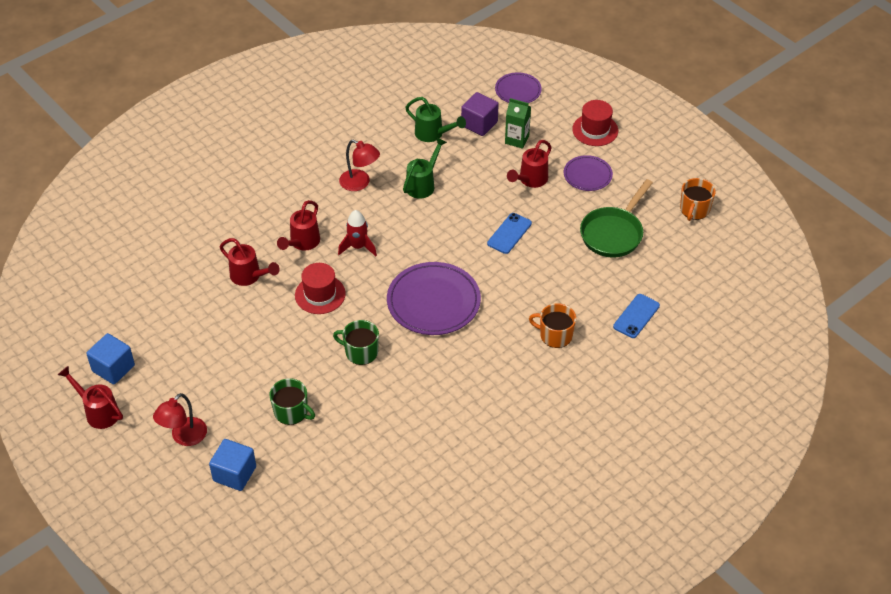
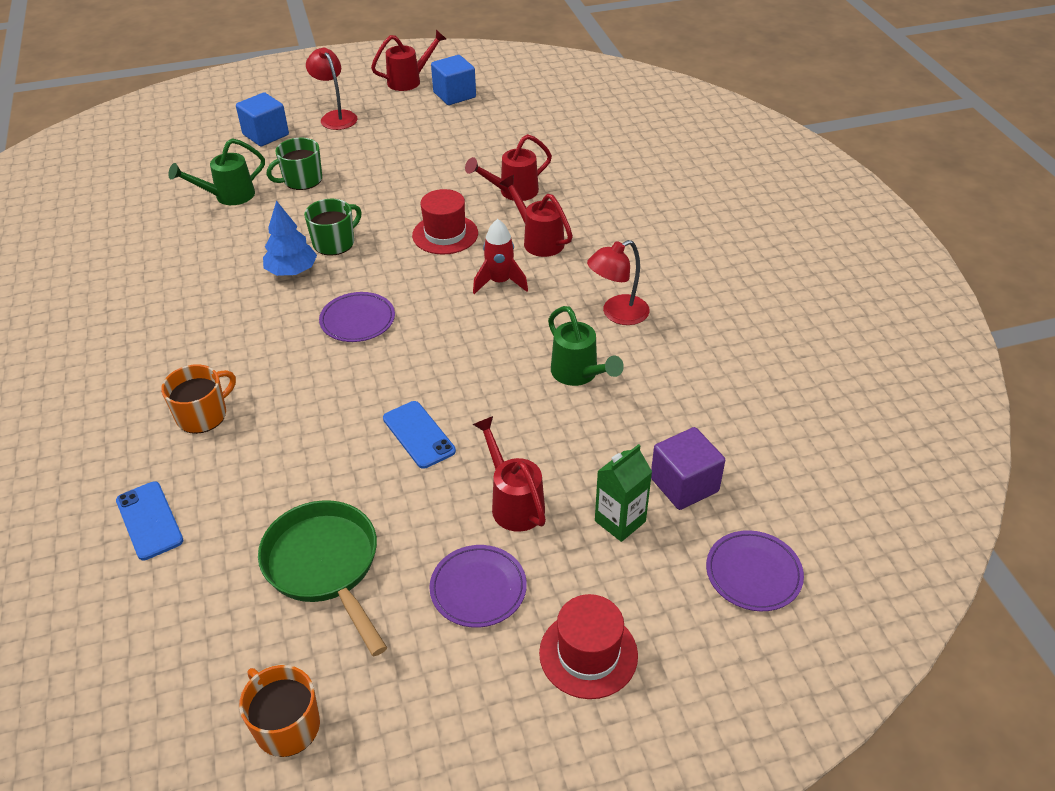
camera: 115 degrees right, 5 degrees down
(404, 360) = (292, 271): none -> blue tree
(433, 134) = (684, 419): green watering can -> green watering can (228, 196)
(433, 302) = (357, 320): purple plate -> purple plate, size x0.56

